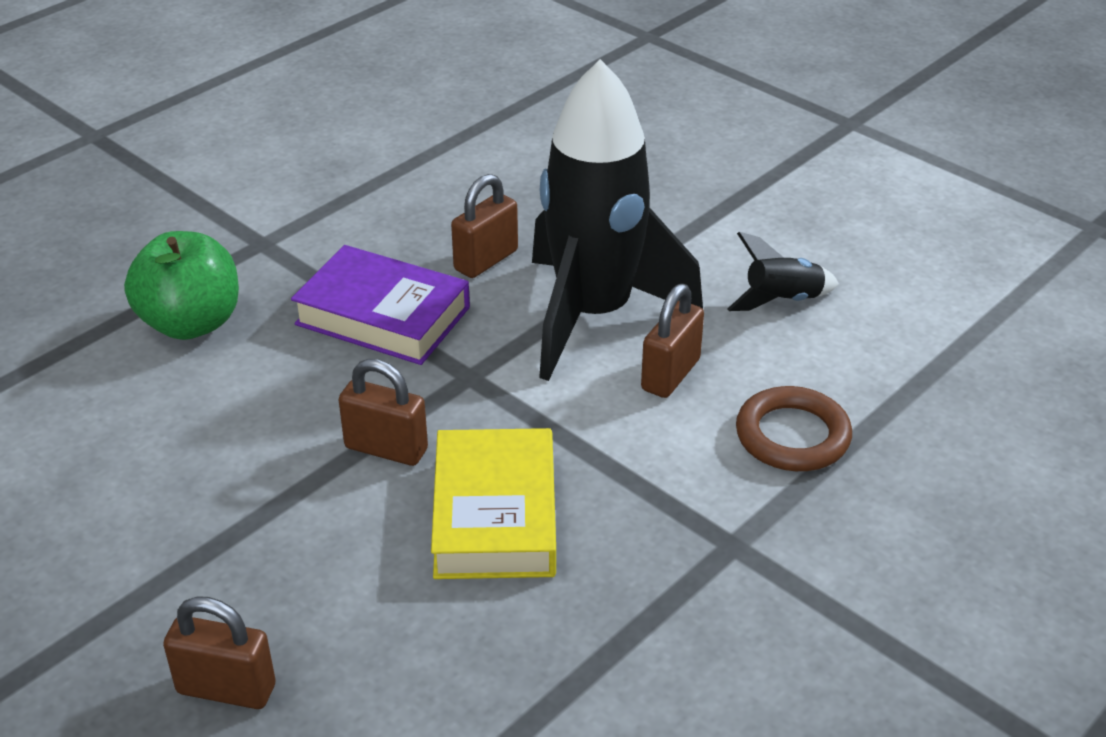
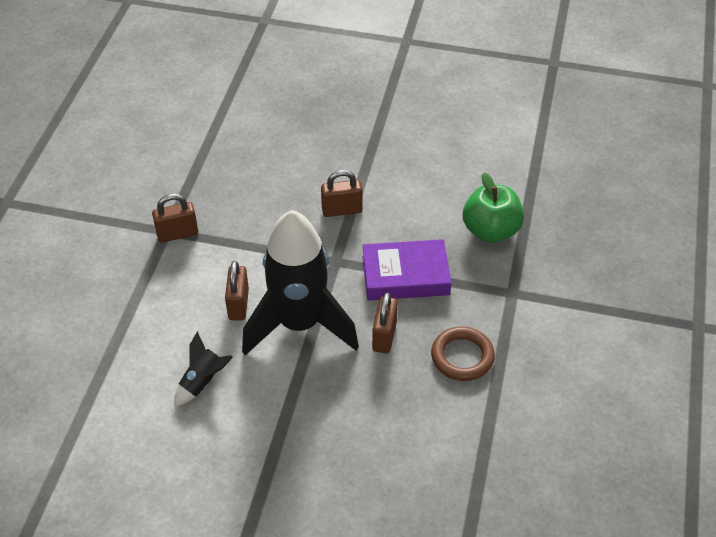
camera: 150 degrees right, 10 degrees up
(226, 689) = (319, 108): brown padlock -> brown padlock (177, 234)
(494, 515) = (273, 202): yellow book -> none
(792, 436) = (162, 295): brown ring -> brown ring (462, 357)

